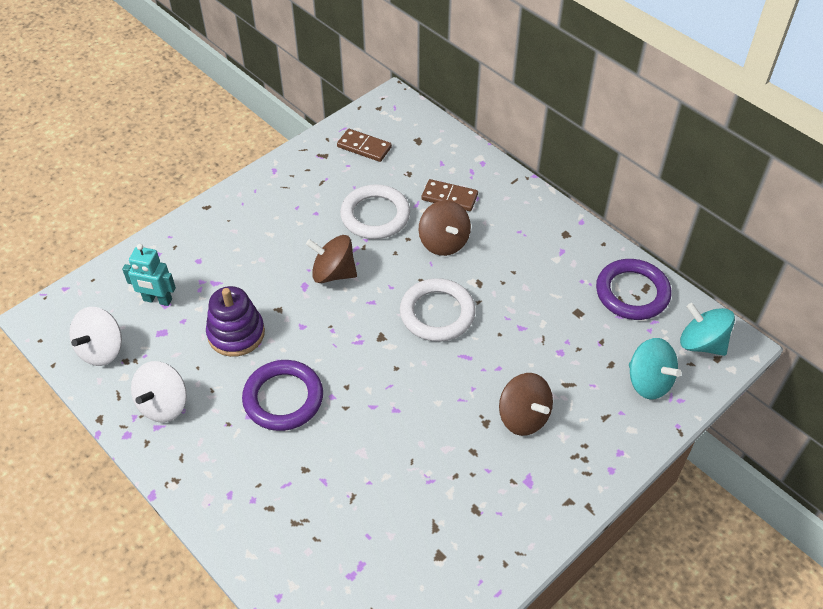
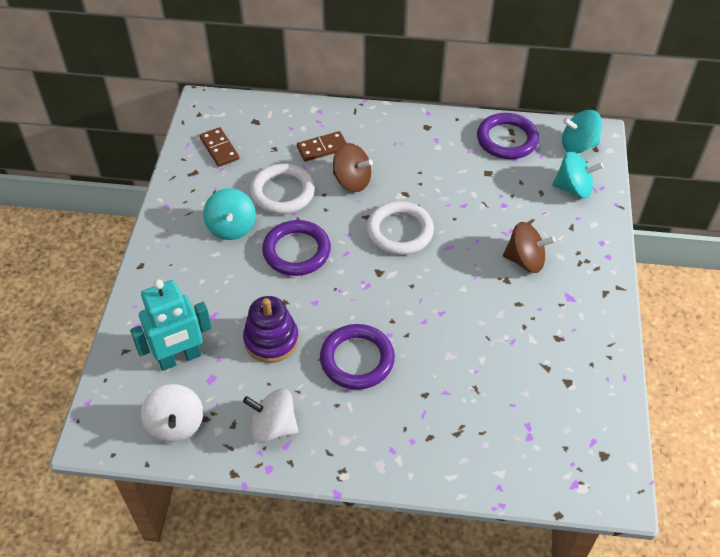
camera: 40 degrees left, 0 degrees up
(157, 300) = (180, 358): turquoise robot -> turquoise robot, size x1.51
(163, 404) = (273, 427): white spinning top -> white spinning top turned 120 degrees clockwise
(304, 220) = (231, 227): none -> turquoise spinning top
(333, 273) = (296, 251): brown spinning top -> purple ring
(364, 147) = (219, 149): brown domino -> brown domino turned 75 degrees clockwise

